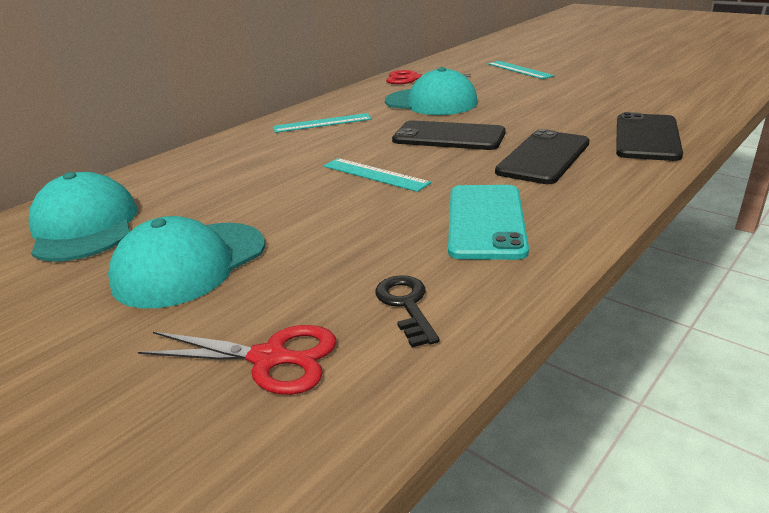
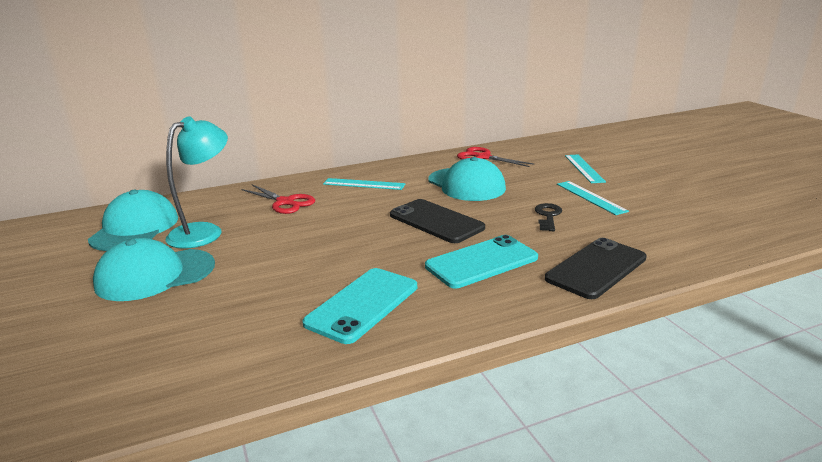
camera: 25 degrees right, 5 degrees down
(191, 206) = (204, 231): none -> turquoise lamp
(269, 358) = (118, 356): red scissors -> red scissors (285, 202)
(375, 174) = (342, 240): turquoise ruler -> turquoise ruler (590, 197)
(406, 305) = (230, 350): black key -> black key (548, 216)
(543, 157) = (481, 262): black phone -> turquoise phone

